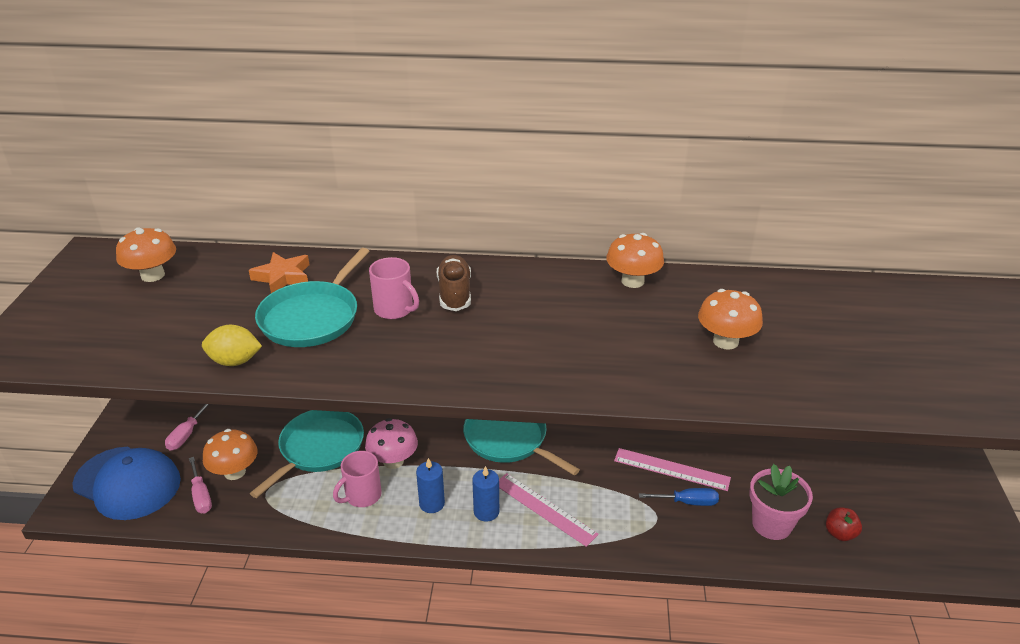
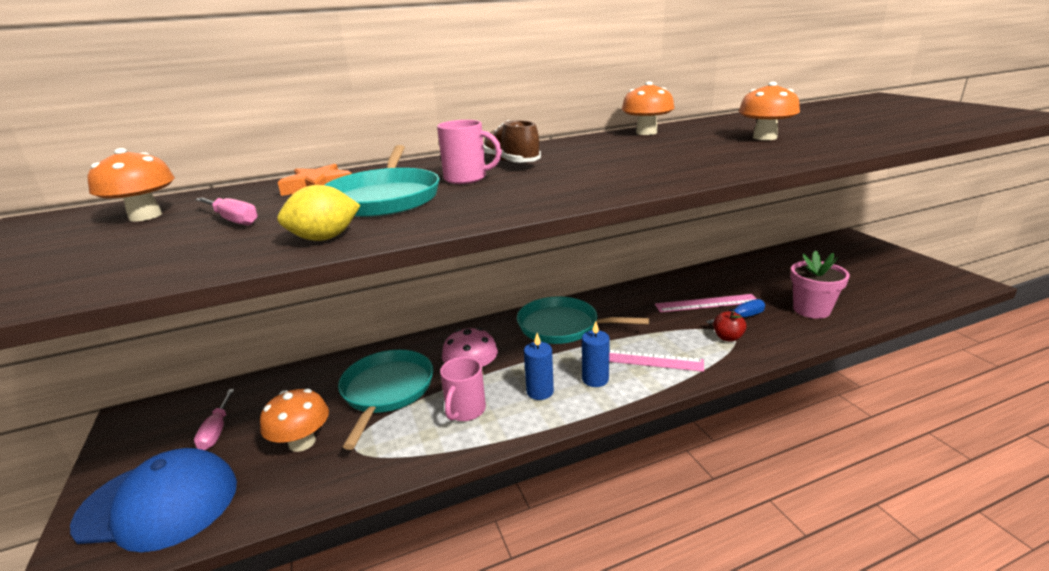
camera: 25 degrees left, 10 degrees down
(201, 495) = (273, 479): pink screwdriver -> pink screwdriver (233, 220)
(840, 533) = (858, 299): red apple -> red apple (727, 337)

